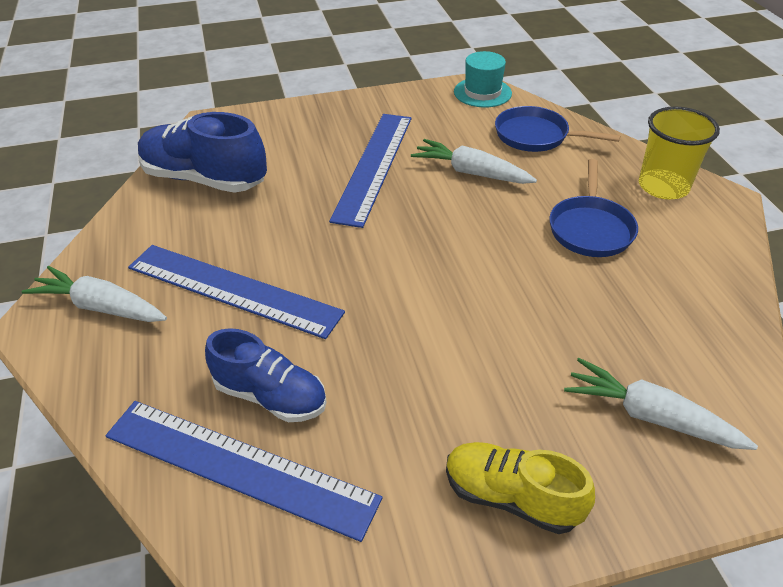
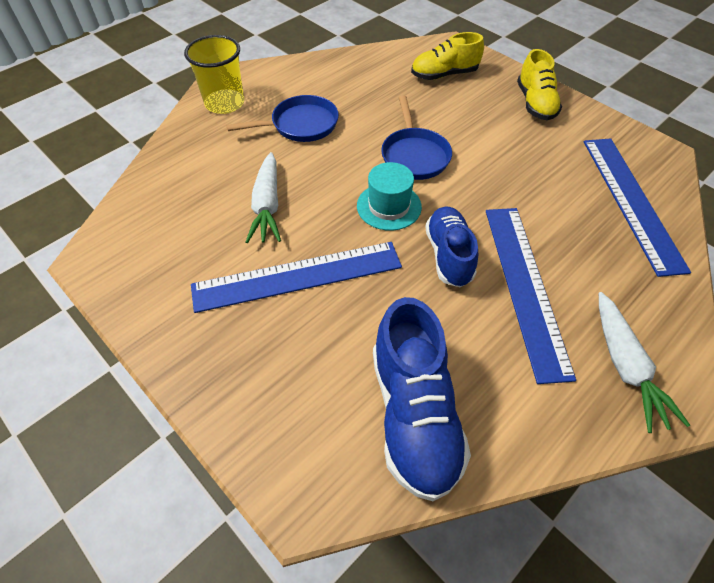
camera: 120 degrees left, 10 degrees up
(270, 396) = (580, 213): blue shoe -> blue shoe (449, 255)
(482, 92) = (106, 247): turquoise hat -> turquoise hat (389, 206)
(536, 136) = (182, 184): blue pan -> blue pan (414, 155)
(650, 416) = (444, 75): white carrot -> yellow shoe

